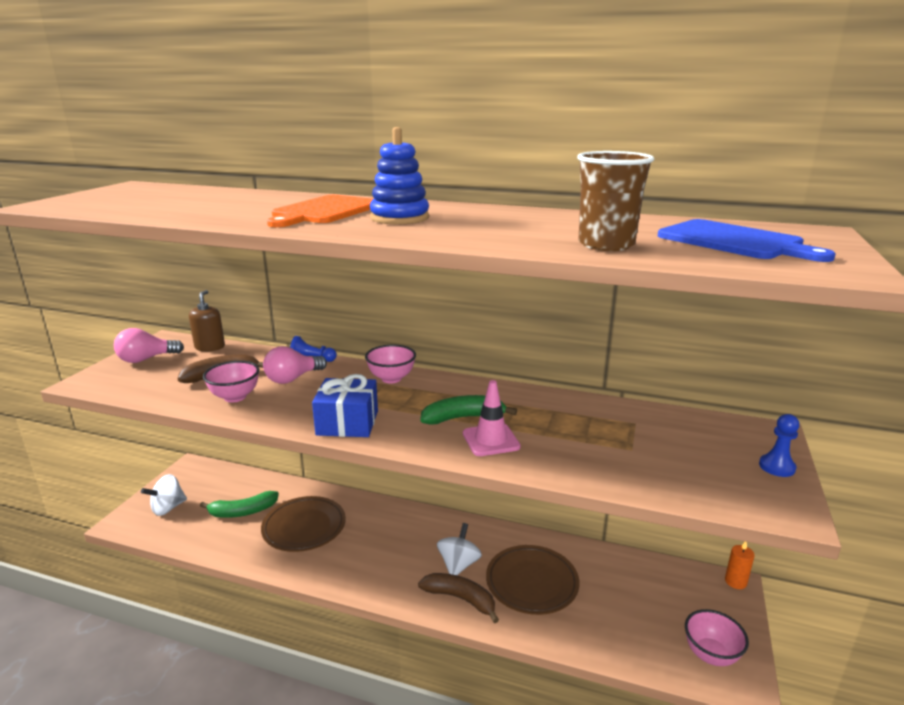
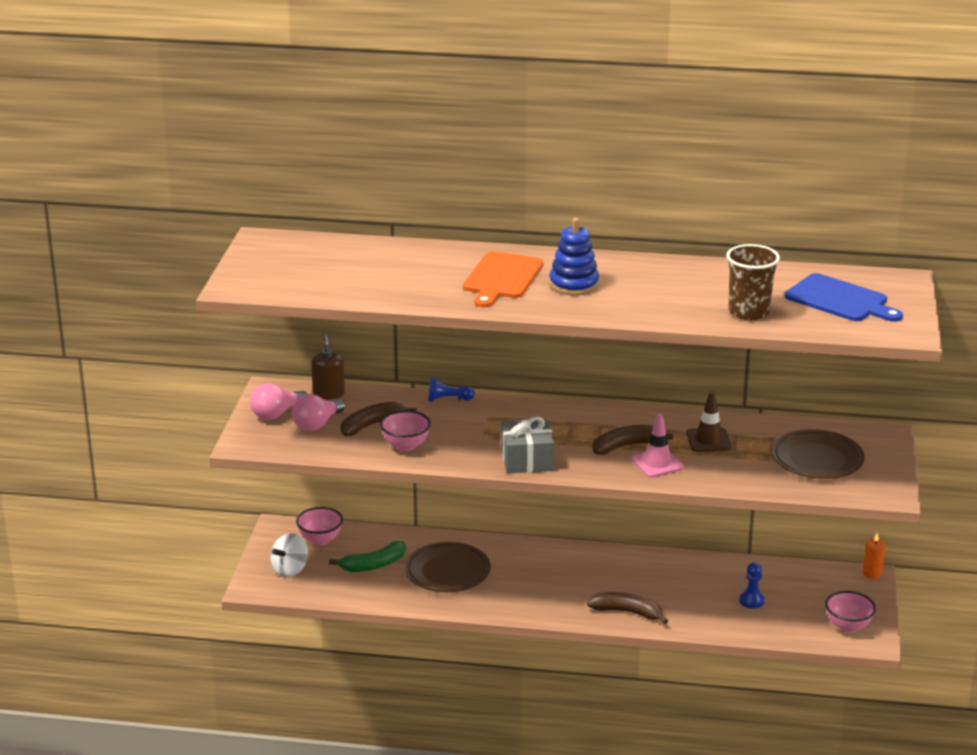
camera: 10 degrees left, 5 degrees up
(293, 378) = (445, 422): pink light bulb -> pink light bulb (317, 424)
(347, 423) = (527, 460): blue gift -> grey gift
(391, 378) = (540, 413): pink bowl -> pink bowl (320, 540)
(458, 564) = (616, 587): white spinning top -> none
(463, 418) = (626, 446): green banana -> brown banana
(532, 583) = (688, 594): brown plate -> brown plate (817, 460)
(558, 420) = (708, 440): none -> brown traffic cone
(776, 467) = (886, 463): blue pawn -> blue pawn (751, 601)

